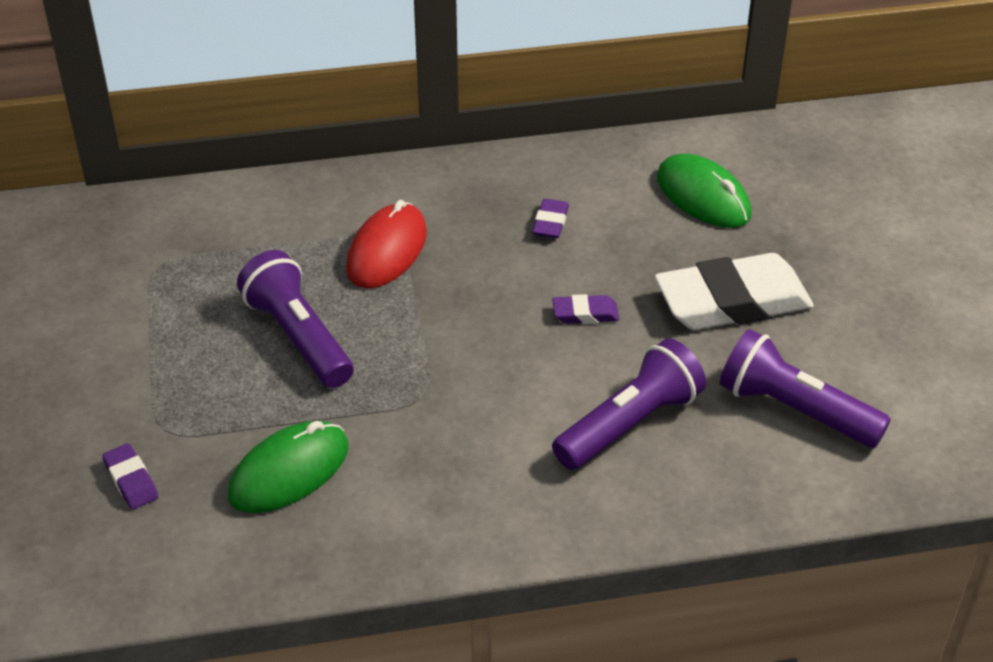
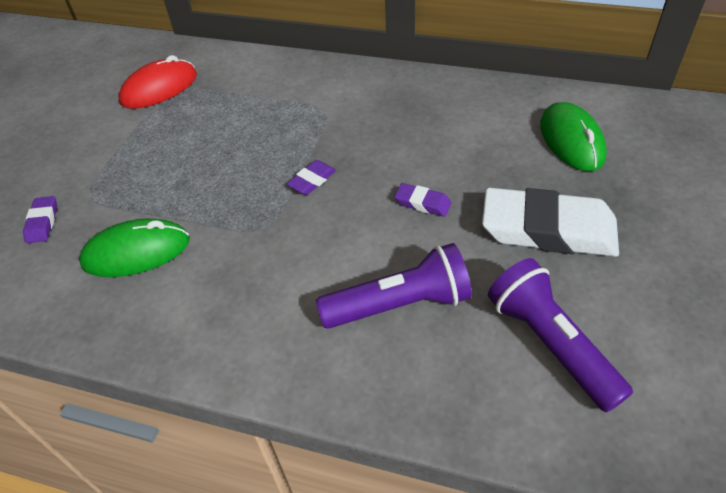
camera: 30 degrees right, 5 degrees up
(299, 337) = (216, 159): purple flashlight -> none
(387, 251) = (315, 118): red mouse -> red mouse (159, 88)
(550, 223) = (441, 129): purple eraser -> purple eraser (312, 180)

